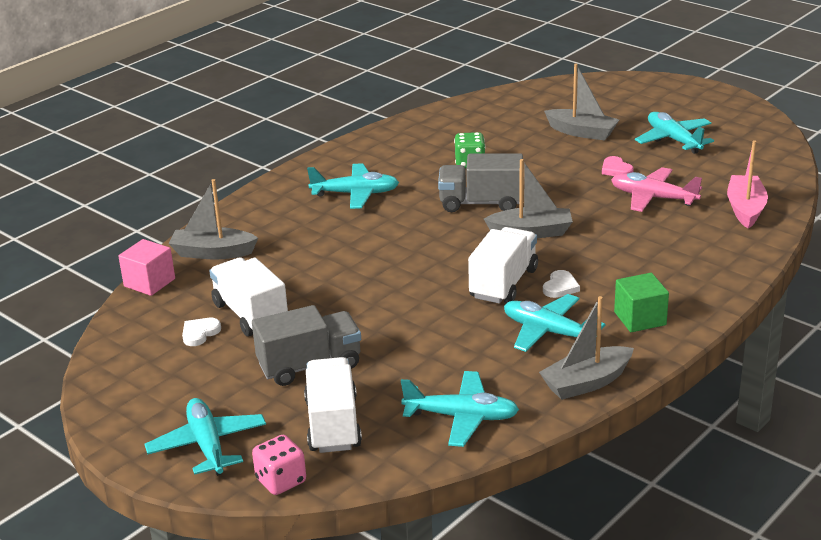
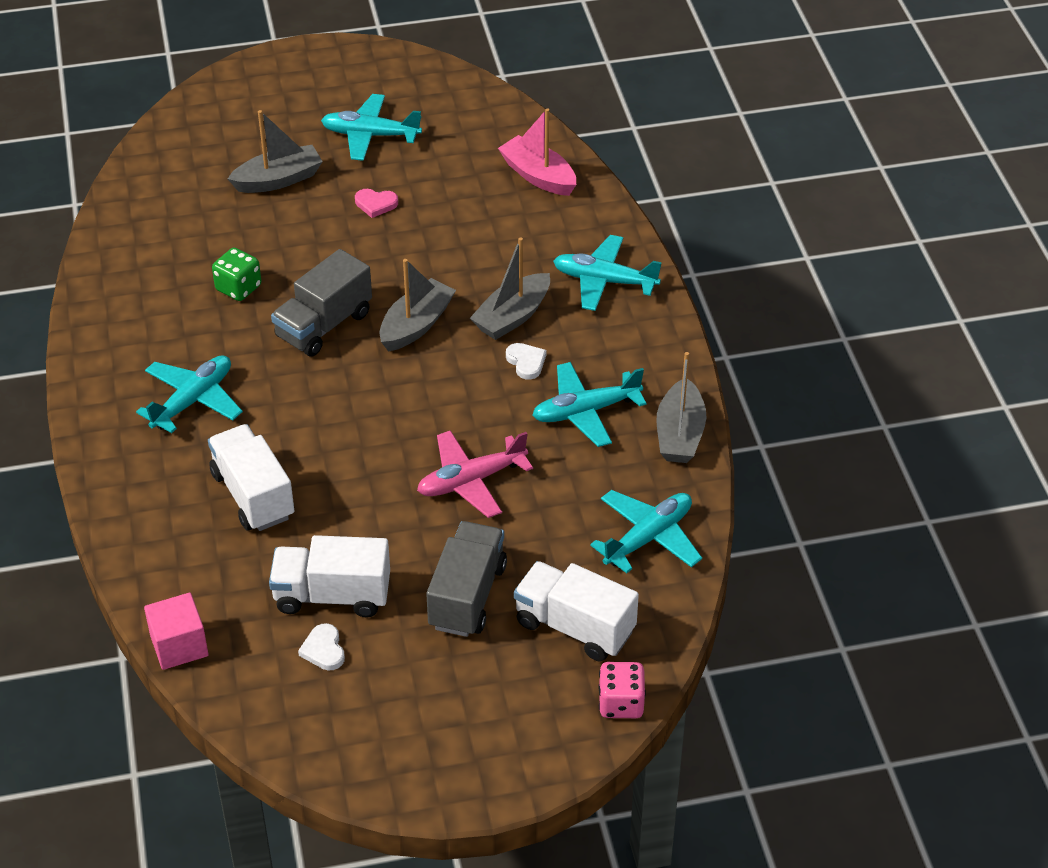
camera: 55 degrees left, 15 degrees up
(207, 445) = (519, 730): turquoise plane -> turquoise plane (604, 281)
(213, 253) = (178, 567): grey boat -> grey boat (512, 316)
(503, 283) = (479, 394): white truck -> white truck (253, 495)
(640, 318) = (626, 346): green cube -> none
(653, 198) = (453, 215): pink plane -> pink plane (471, 481)

